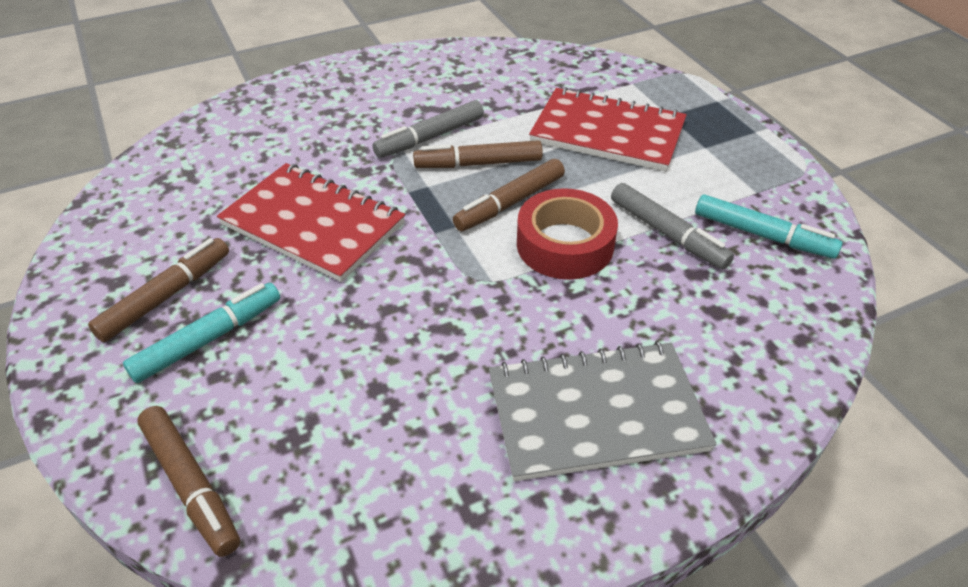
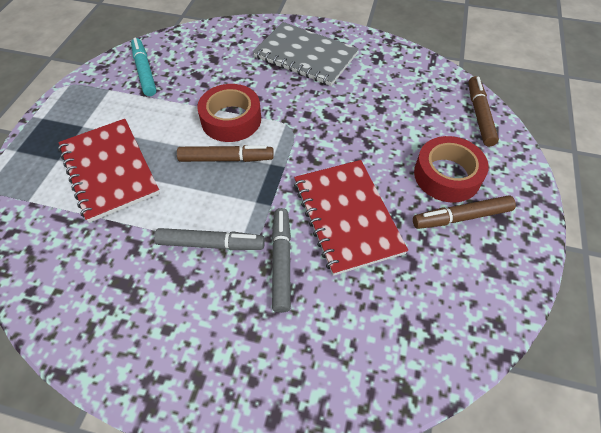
camera: 140 degrees left, 10 degrees up
(208, 339) = (447, 175): turquoise marker -> red tape
(478, 164) = (209, 198): brown marker -> none
(667, 233) = (180, 96): grey marker -> grey marker (281, 262)

